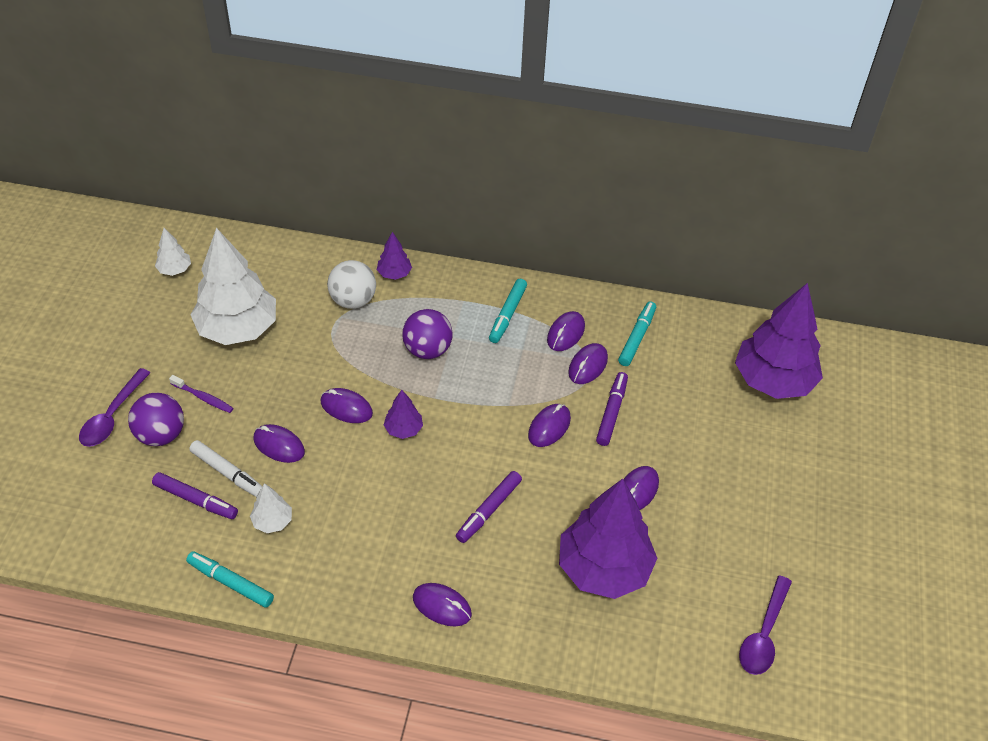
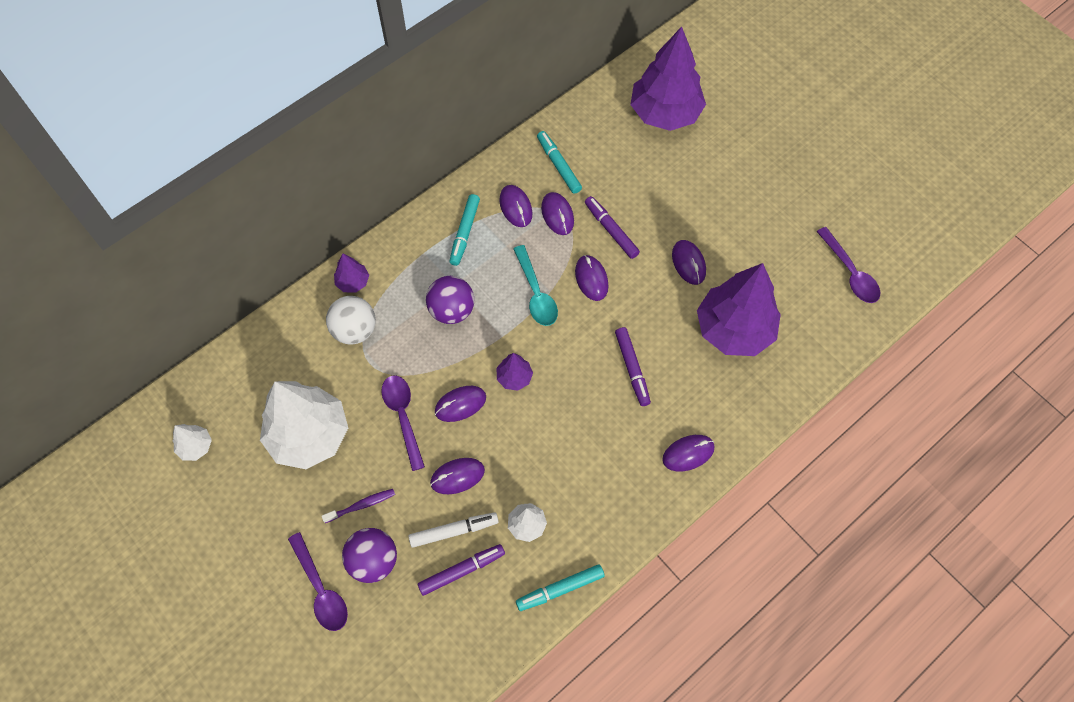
camera: 50 degrees left, 15 degrees up
(303, 377) = (403, 417): none -> purple spoon
(497, 396) = (536, 293): none -> turquoise spoon
(507, 315) = (464, 232): turquoise marker -> turquoise marker turned 45 degrees clockwise

